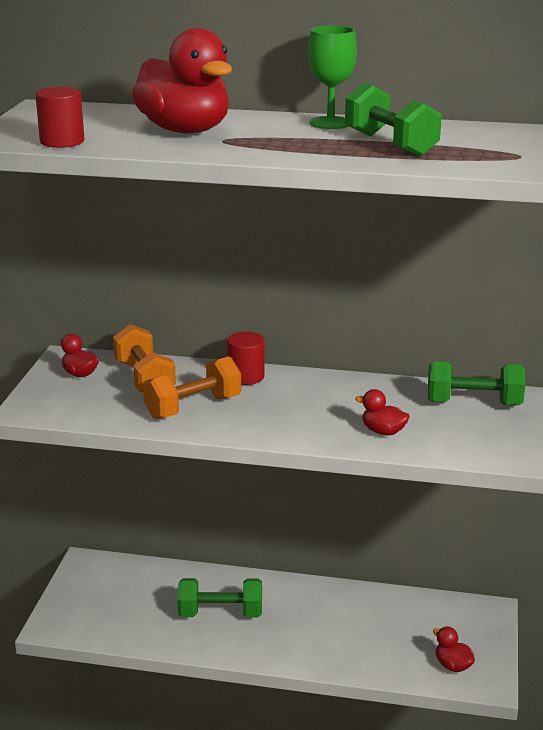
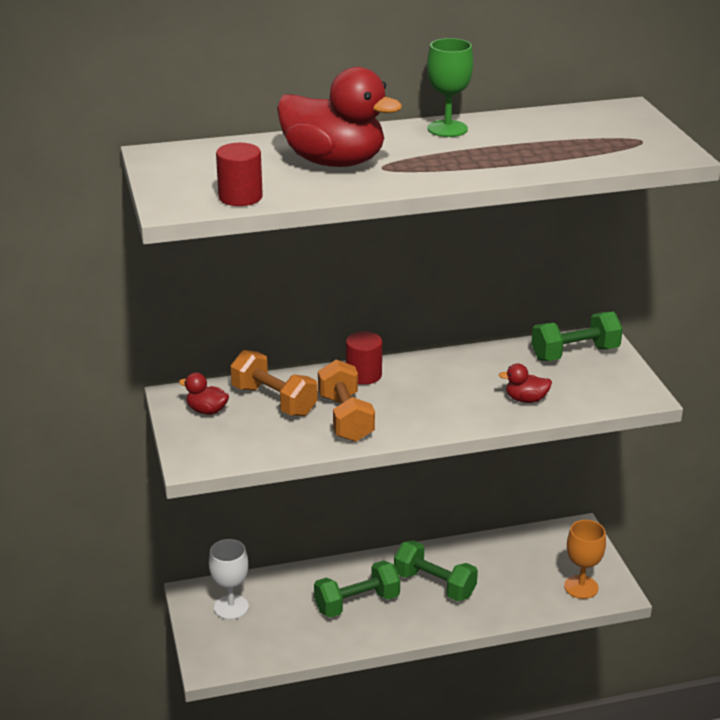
camera: 25 degrees left, 5 degrees up
(108, 583) = (231, 607): none -> white goblet
(193, 407) = (345, 418): orange dumbbell -> orange dumbbell turned 45 degrees counterclockwise
(390, 144) = (527, 146): green dumbbell -> green dumbbell (434, 585)
(452, 665) = (581, 587): red duck -> orange goblet

